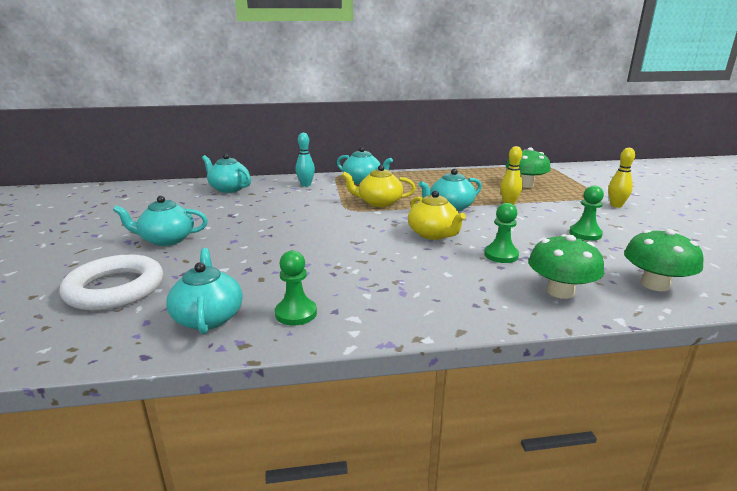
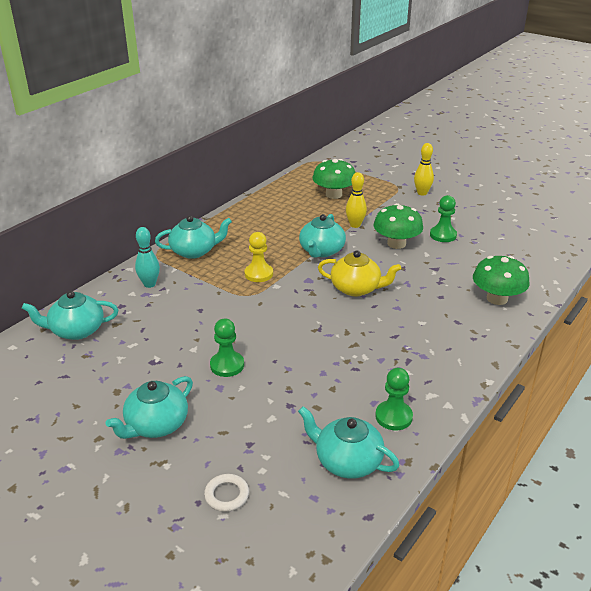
camera: 45 degrees left, 10 degrees up
(115, 289) = (227, 495): white ring -> white ring, size x0.44
(379, 202) = (258, 274): yellow teapot -> yellow pawn
(501, 255) = (426, 285): green pawn -> green pawn (227, 365)
(655, 284) = (529, 264): green mushroom -> green mushroom (396, 244)

